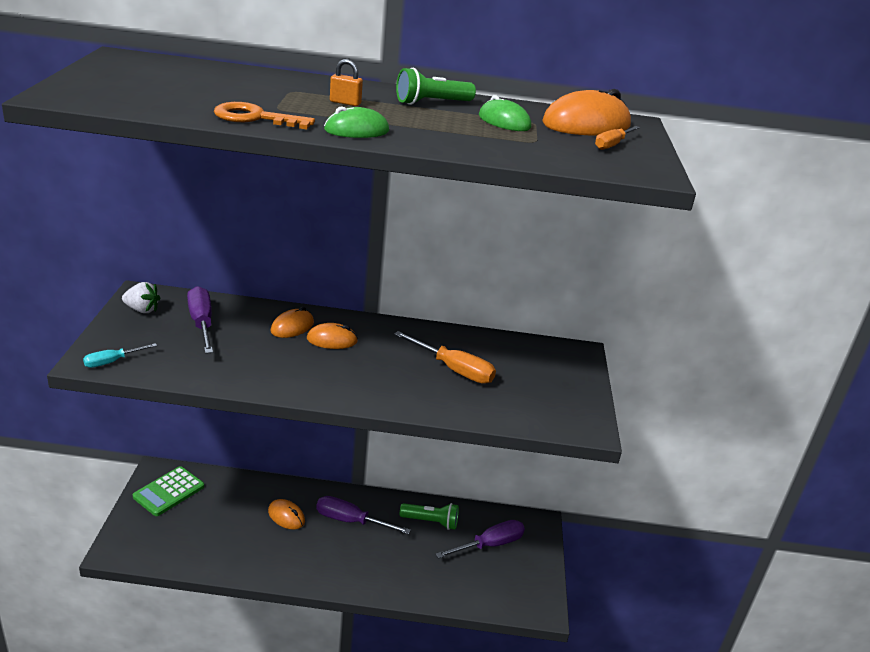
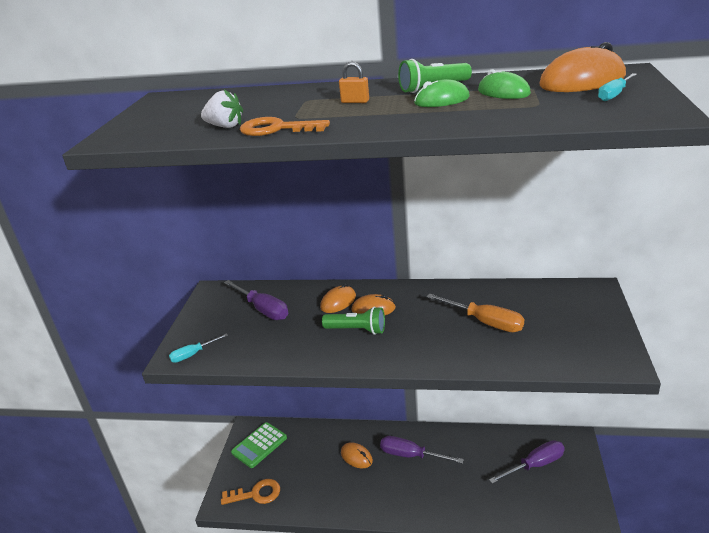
camera: 10 degrees right, 0 degrees up
(142, 310) = (214, 304): white strawberry -> white strawberry (225, 126)
(159, 545) = (256, 494): none -> orange key
(201, 323) = (263, 309): purple screwdriver -> purple screwdriver turned 150 degrees clockwise
(356, 130) = (368, 124): green mouse -> green mouse (441, 100)
(431, 522) = (480, 449): green flashlight -> green flashlight (357, 330)
(612, 145) = (614, 95): orange screwdriver -> turquoise screwdriver

